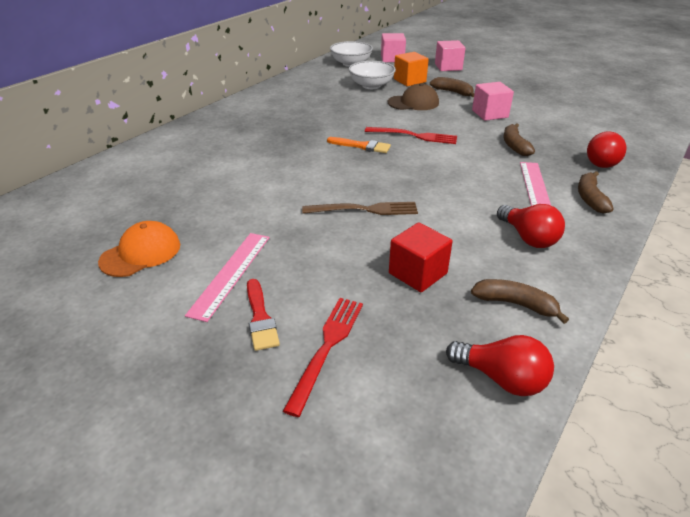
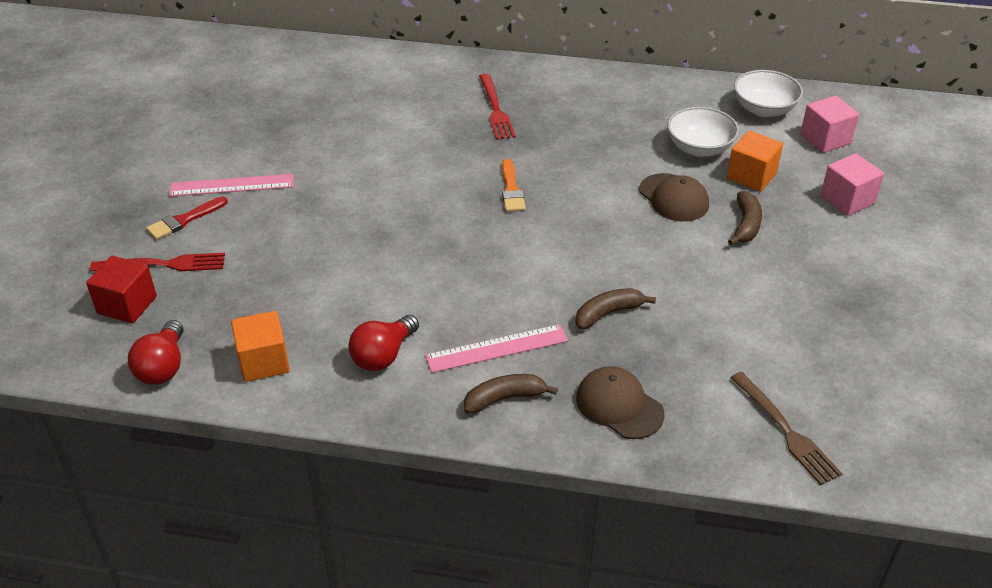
camera: 65 degrees right, 5 degrees up
(141, 253) = (237, 130): orange cap -> none
(366, 209) = (374, 230): brown fork -> brown fork (787, 432)
(415, 136) = (570, 223): red fork -> red fork (496, 110)
(417, 273) = (282, 290): red cube -> red cube (127, 305)
(490, 114) = (696, 274): pink cube -> none
(515, 304) = (263, 362): brown banana -> orange cube
(604, 162) = (619, 405): red light bulb -> brown cap

